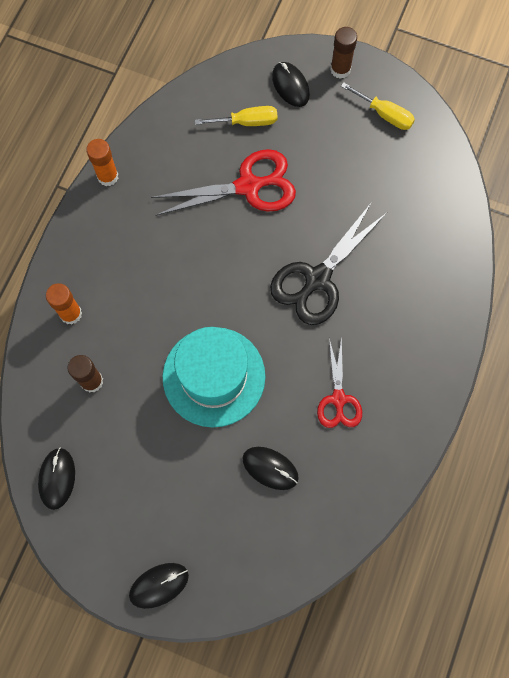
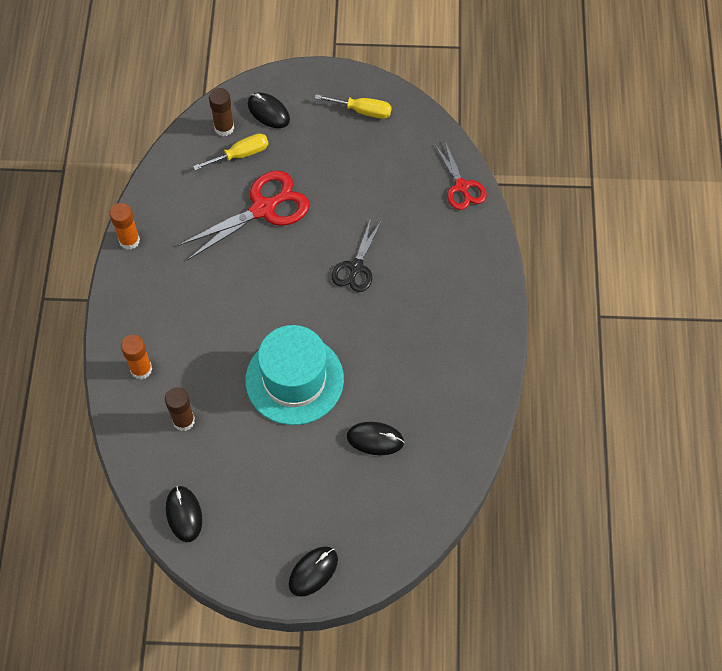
camera: 20 degrees left, 10 degrees down
(317, 279) = (356, 267): black scissors -> black scissors, size x0.61
(338, 399) = (413, 361): red scissors -> red scissors (461, 186)
(340, 69) = (308, 85): brown glue stick -> brown glue stick (224, 128)

